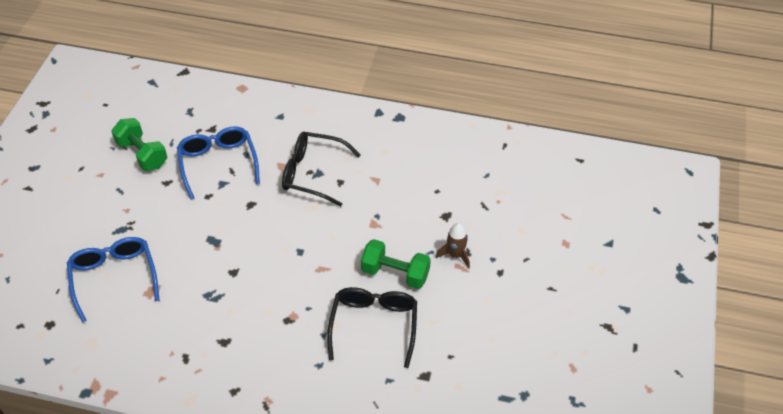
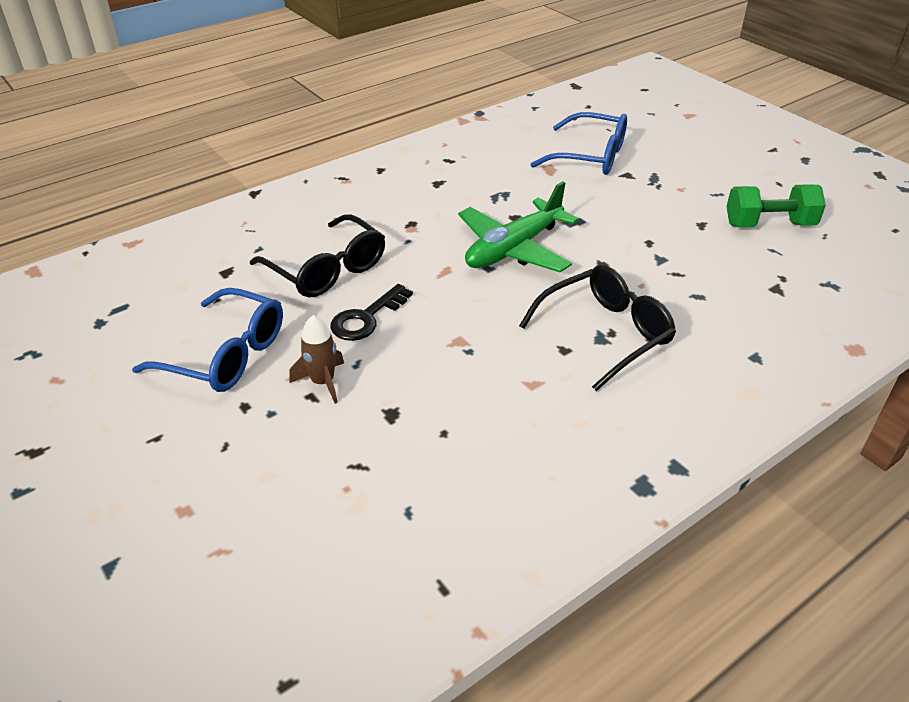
camera: 130 degrees right, 10 degrees down
(218, 164) = (699, 268): blue glasses -> blue glasses (225, 354)
(270, 251) = (513, 249): none -> green plane
(395, 273) = (366, 318): green dumbbell -> black key

